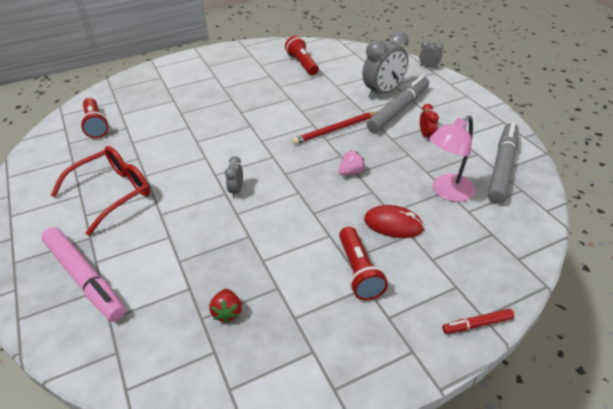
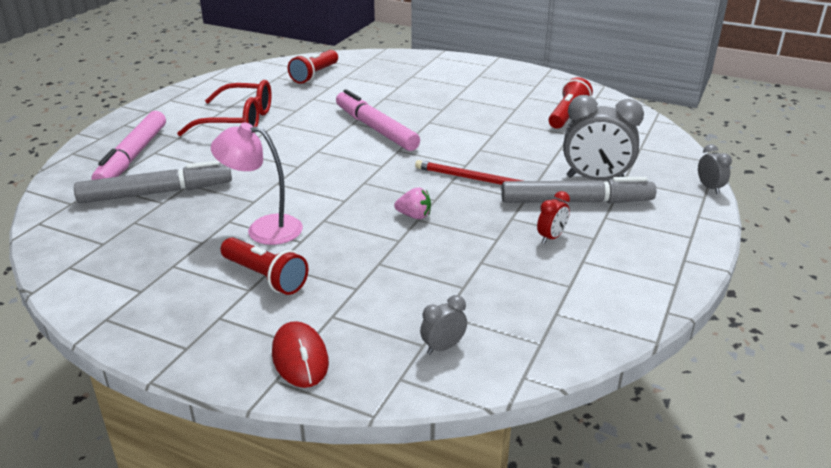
camera: 50 degrees right, 10 degrees down
(219, 136) = (376, 129): none -> pink marker
(227, 312) = (150, 231): red strawberry -> none
(236, 190) = (307, 170): grey clock -> grey clock (443, 347)
(359, 272) = (265, 277): red flashlight -> red flashlight turned 90 degrees counterclockwise
(393, 224) = (359, 272): red mouse -> red mouse (300, 358)
(447, 192) = (460, 288): pink lamp -> pink lamp (263, 229)
(477, 324) = (259, 378): red marker -> none
(502, 167) = (567, 313): grey marker -> grey marker (156, 193)

